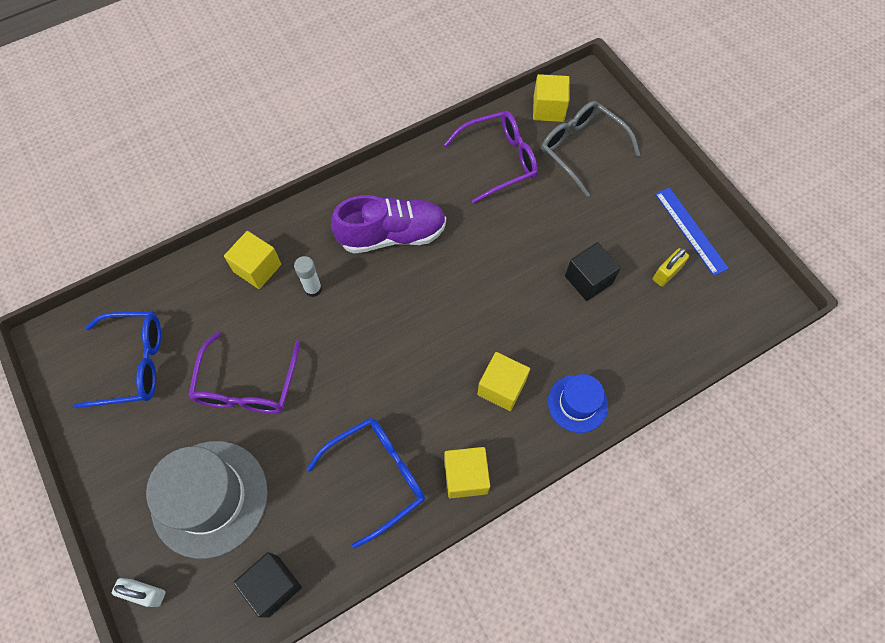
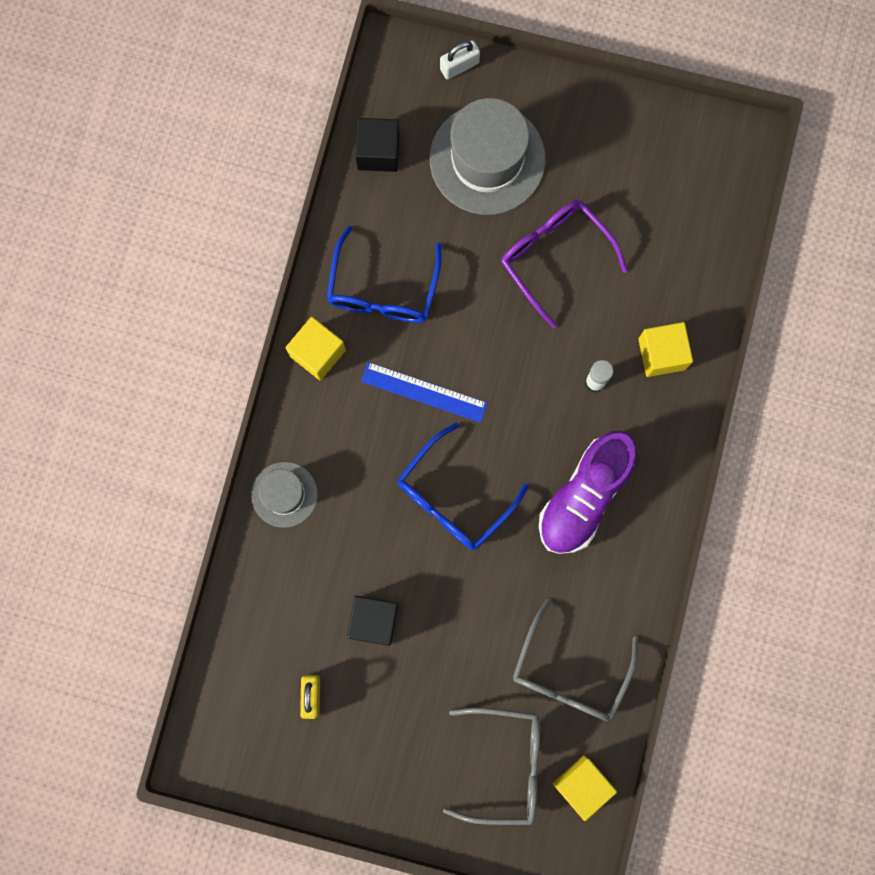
camera: 135 degrees right, 15 degrees up
(133, 364) = (661, 187): blue glasses -> blue glasses (453, 497)
(499, 160) = (569, 673): purple glasses -> grey glasses
(501, 387) = (356, 449): yellow cube -> none
(577, 403) = (284, 494): blue hat -> grey hat
(690, 230) = (326, 767): blue ruler -> blue ruler (424, 392)

